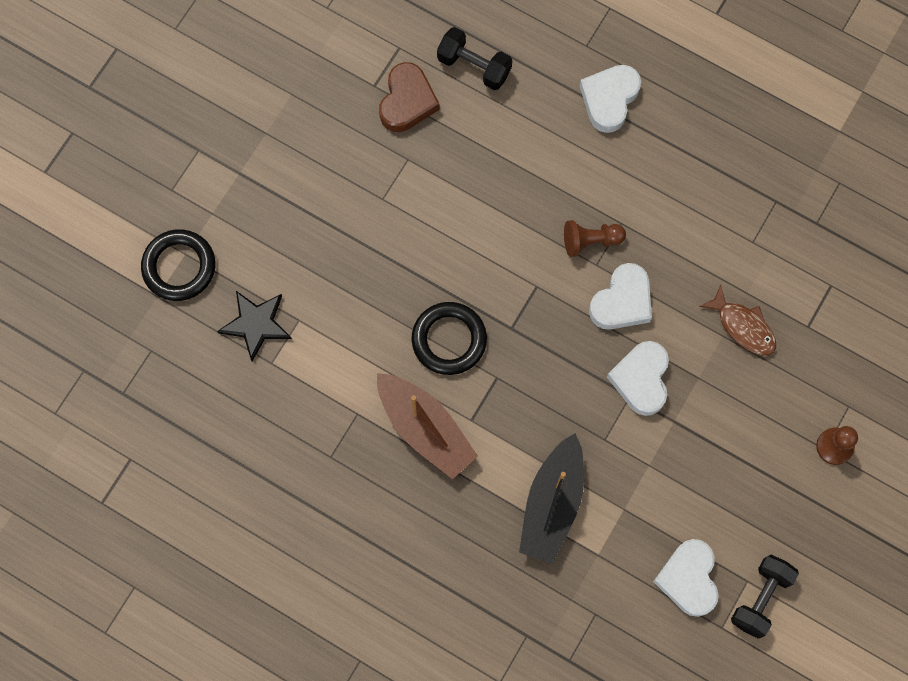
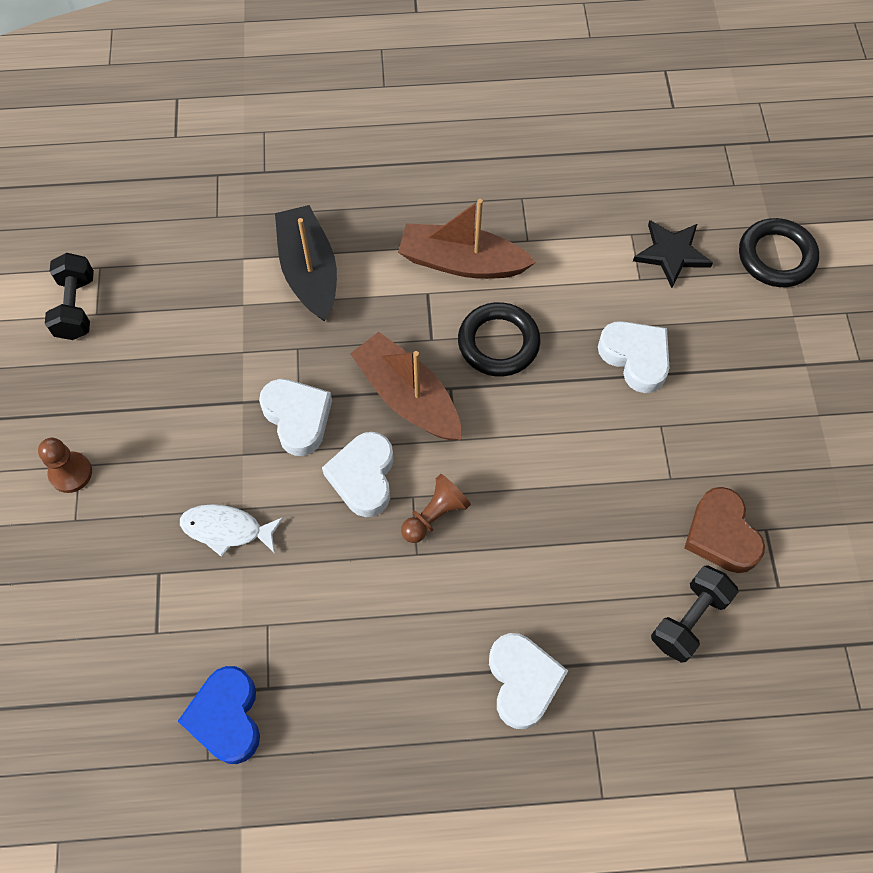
camera: 145 degrees right, 10 degrees down
(474, 66) = (689, 619): black dumbbell -> black dumbbell turned 45 degrees counterclockwise
(548, 342) = (407, 397): none -> brown boat
(688, 579) = (151, 285): white heart -> white heart (635, 358)
(743, 326) = (227, 529): brown fish -> white fish
(813, 200) = (226, 717): none -> blue heart

